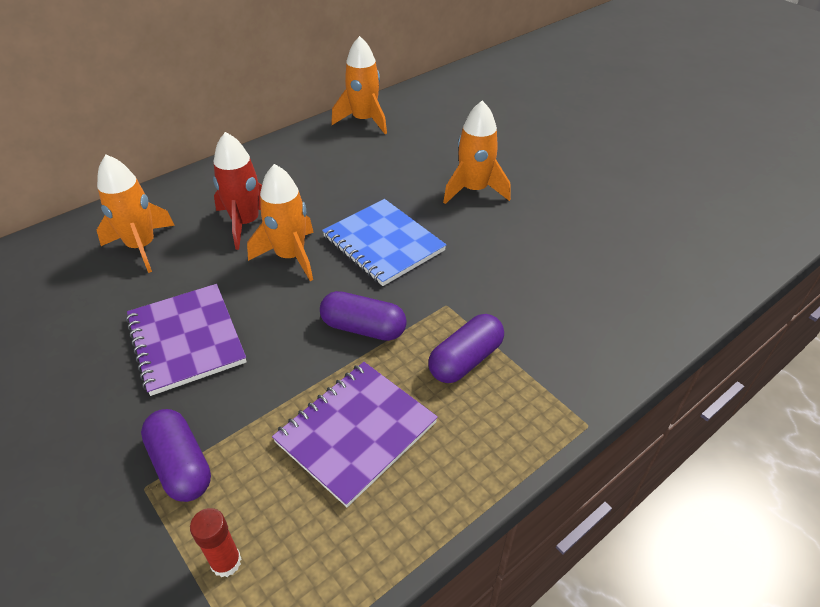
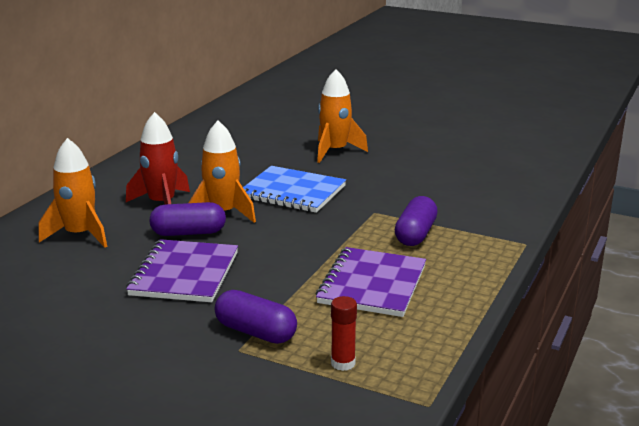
camera: 25 degrees left, 20 degrees down
(186, 340) = (185, 274): purple notebook -> purple notebook turned 60 degrees clockwise
(363, 328) = (323, 236): purple capsule -> purple capsule (188, 233)
(364, 120) = (201, 129): orange rocket -> none

